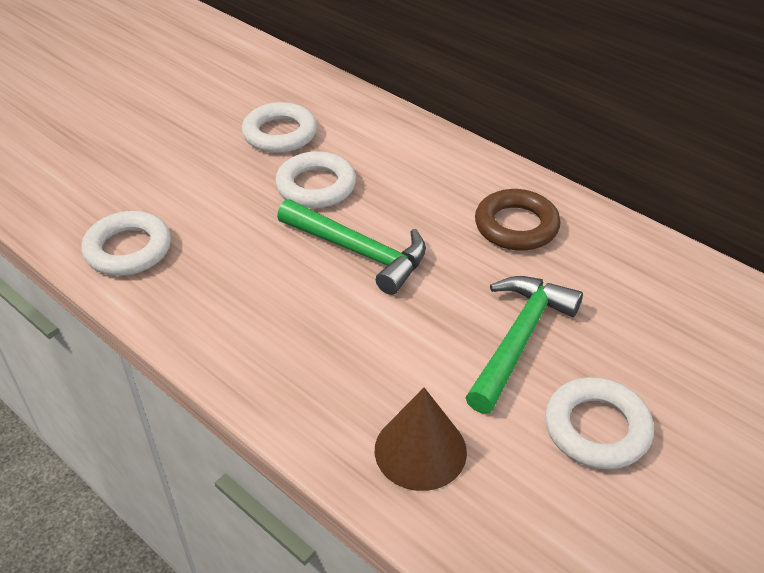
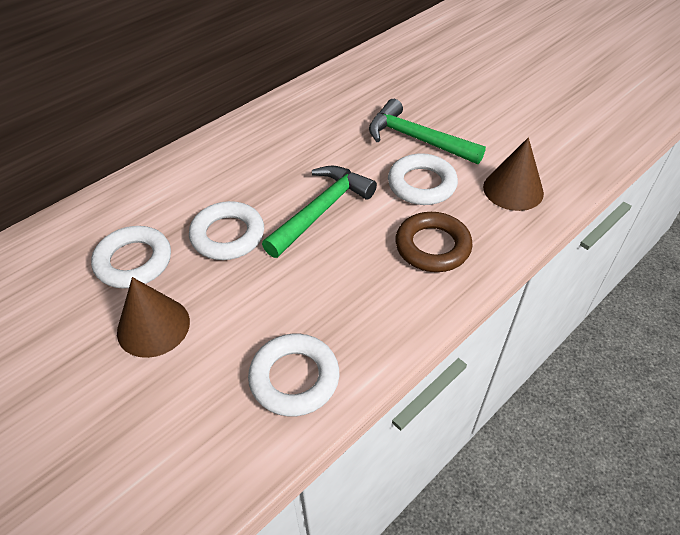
camera: 85 degrees left, 5 degrees up
(201, 158) = (153, 326): none -> brown cone
(516, 226) = (304, 128): brown ring -> brown ring (432, 246)
(596, 428) = (486, 119): white ring -> white ring (421, 184)

